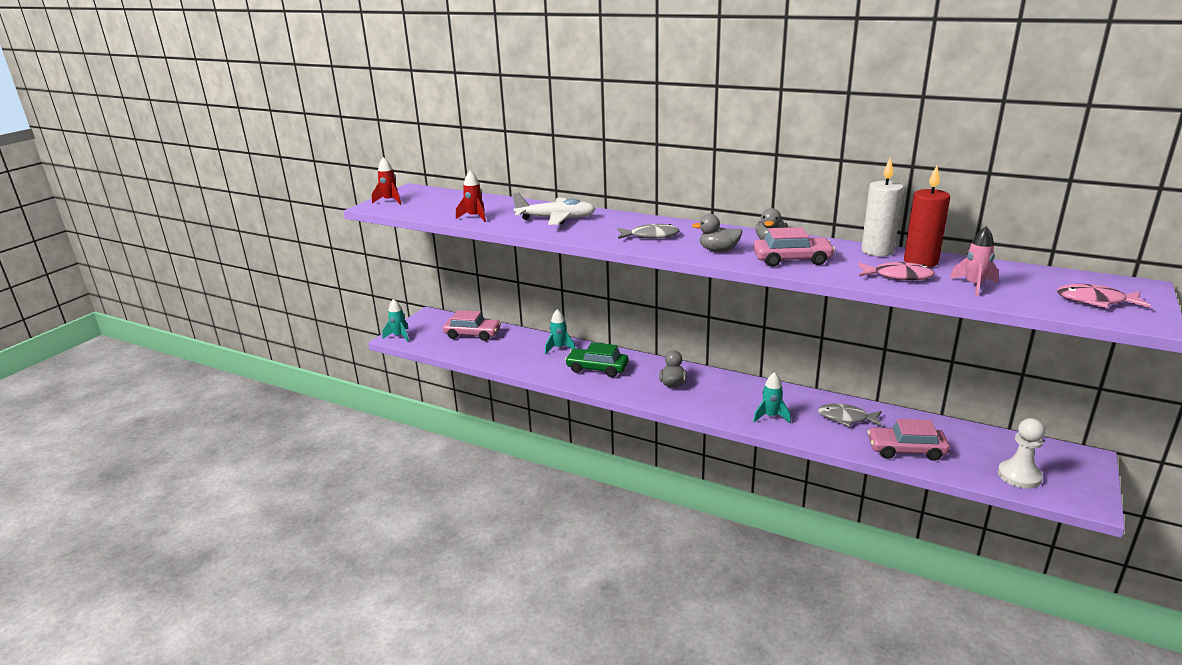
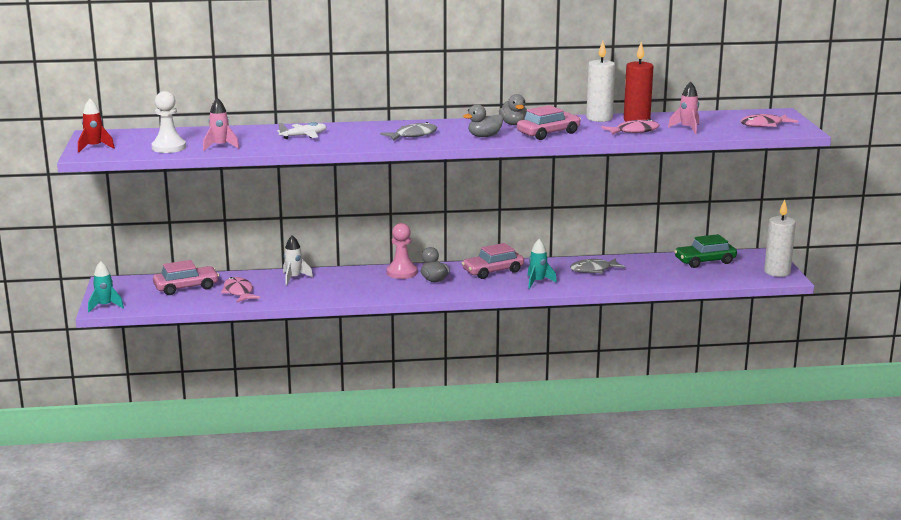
camera: 35 degrees left, 5 degrees down
(475, 217) = (220, 146): red rocket -> pink rocket
(502, 350) = (239, 292): none -> pink fish
(556, 219) = (304, 136): white plane -> white plane, size x0.63
(559, 348) = (294, 278): turquoise rocket -> white rocket
(597, 368) = (352, 285): green car -> green car (705, 261)
(653, 367) = (401, 272): none -> pink pawn
(906, 450) = (653, 278): pink car -> pink car (493, 271)
(1019, 476) = (735, 274): white pawn -> white pawn (169, 147)
(1082, 490) = (777, 272): none -> white candle

